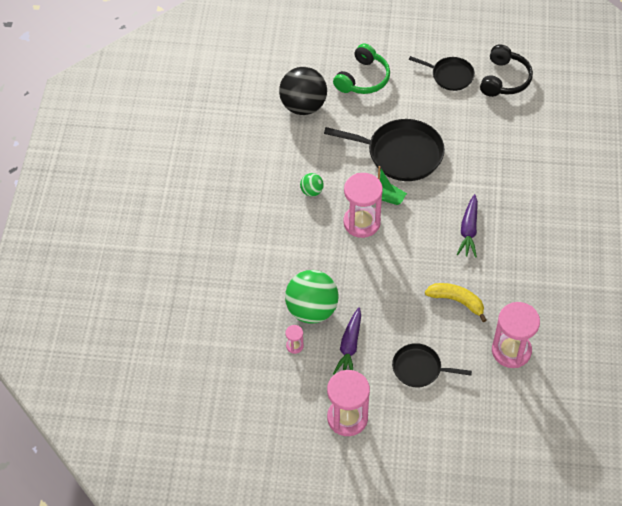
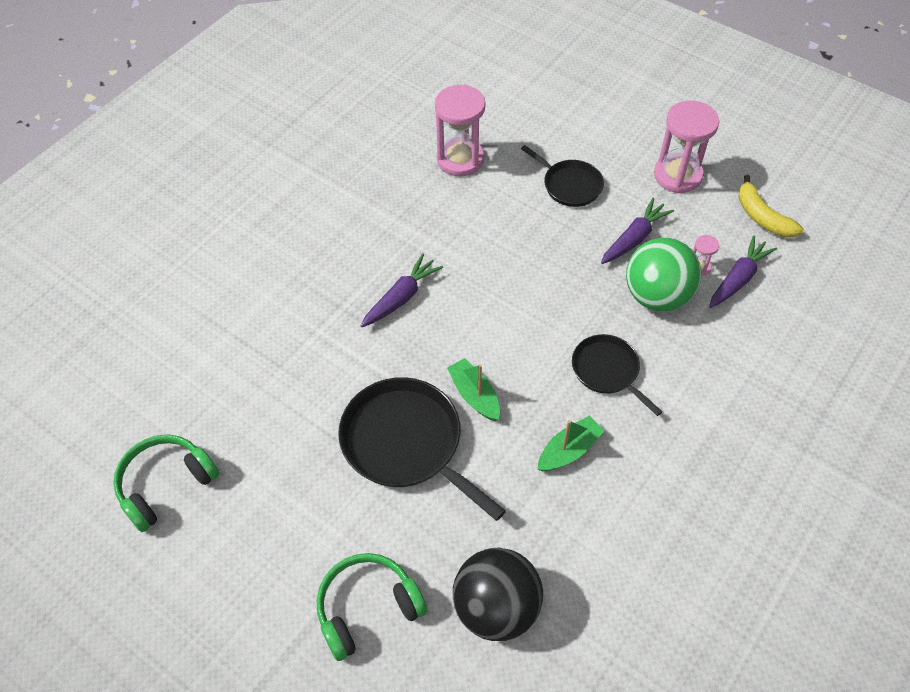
camera: 150 degrees left, 0 degrees up
(265, 349) = (738, 279): none -> purple carrot
(311, 191) = (569, 450): green ball -> green boat
(361, 222) = (527, 372): pink hourglass -> none
(450, 76) = (234, 536): black pan -> black pan (607, 371)
(457, 301) = (479, 229): yellow banana -> yellow banana (762, 217)
(504, 79) = (165, 484): black headphones -> green headphones

